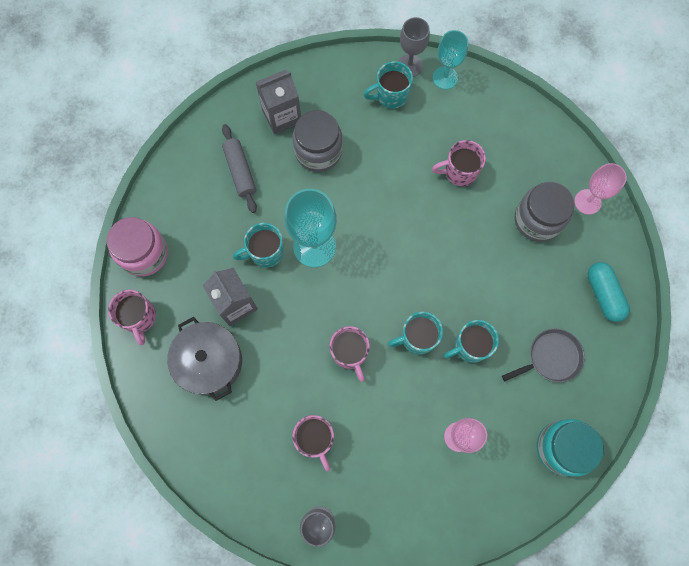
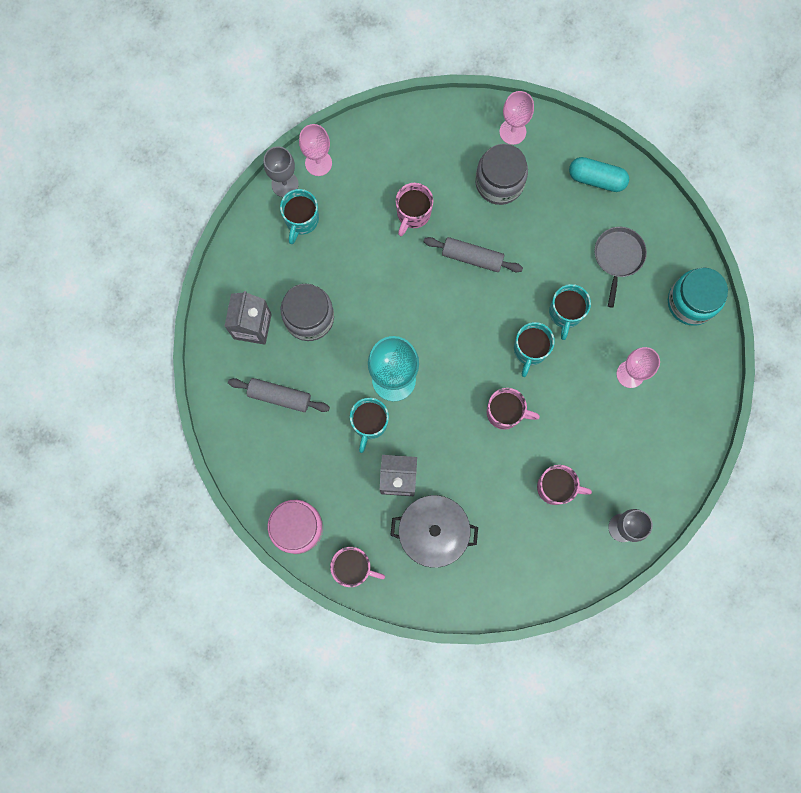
camera: 55 degrees left, 5 degrees up
(445, 78) = (318, 163): turquoise goblet -> pink goblet
(459, 240) = (472, 257): none -> grey rolling pin

